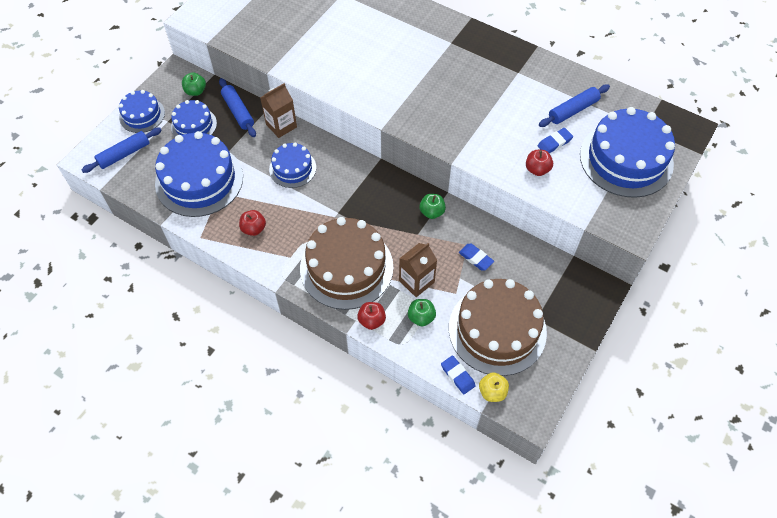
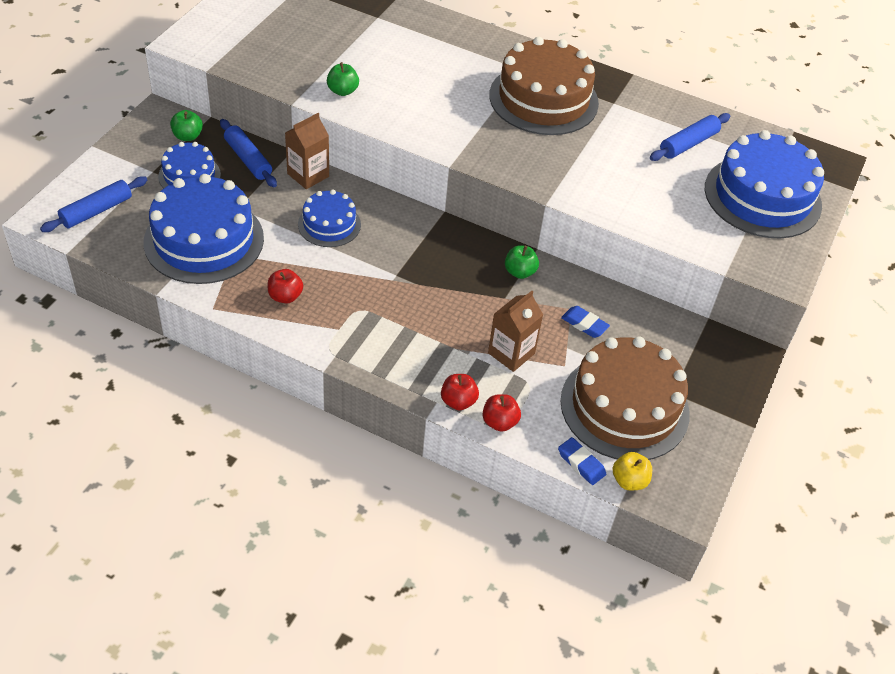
camera: 10 degrees left, 10 degrees down
(142, 115) = (117, 164): blue cake -> none
(346, 267) = (416, 339): brown cake -> brown cake (543, 99)
(421, 317) = (523, 395): green apple -> green apple (342, 91)
(537, 169) = (655, 209): red apple -> red apple (499, 422)
(554, 143) = (671, 180): blue eraser -> none

